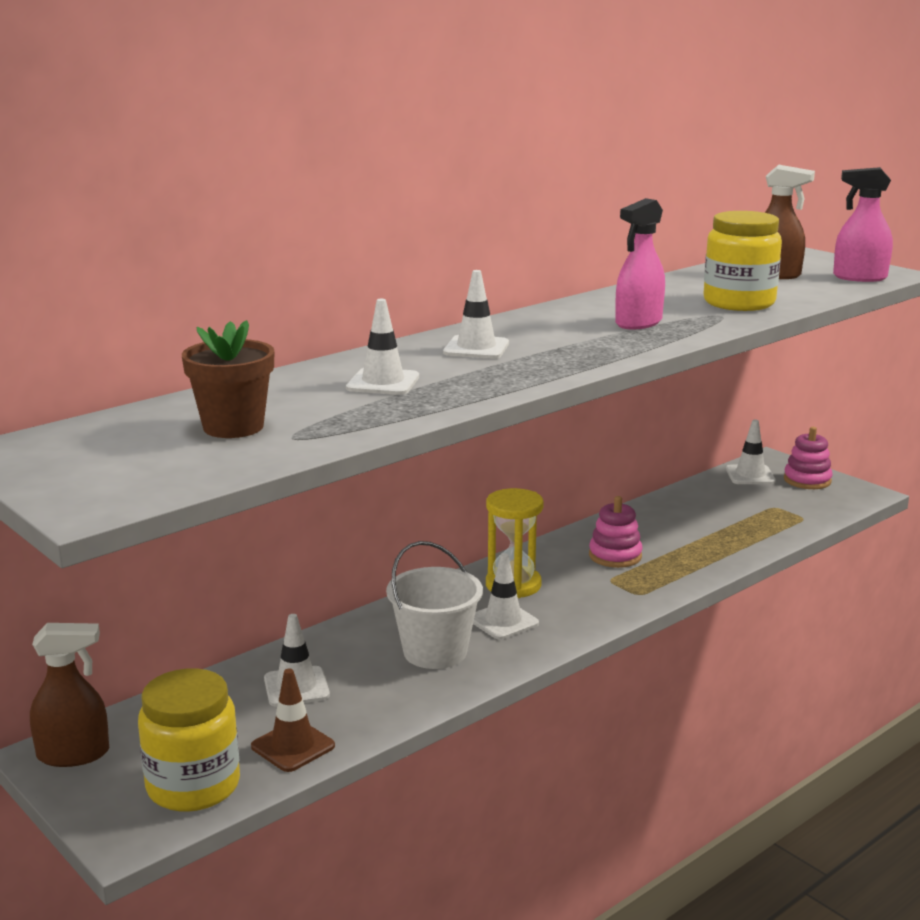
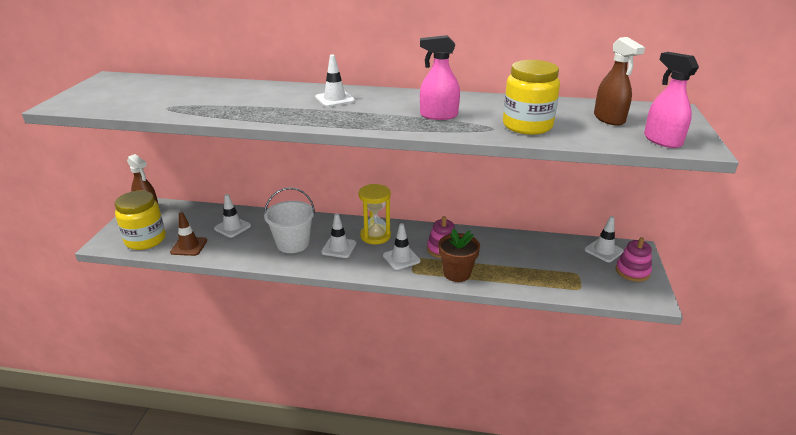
camera: 50 degrees right, 10 degrees up
(233, 427) = (168, 96): brown flower pot -> brown flower pot (457, 273)
(383, 382) = (257, 99): white traffic cone -> white traffic cone (401, 258)

